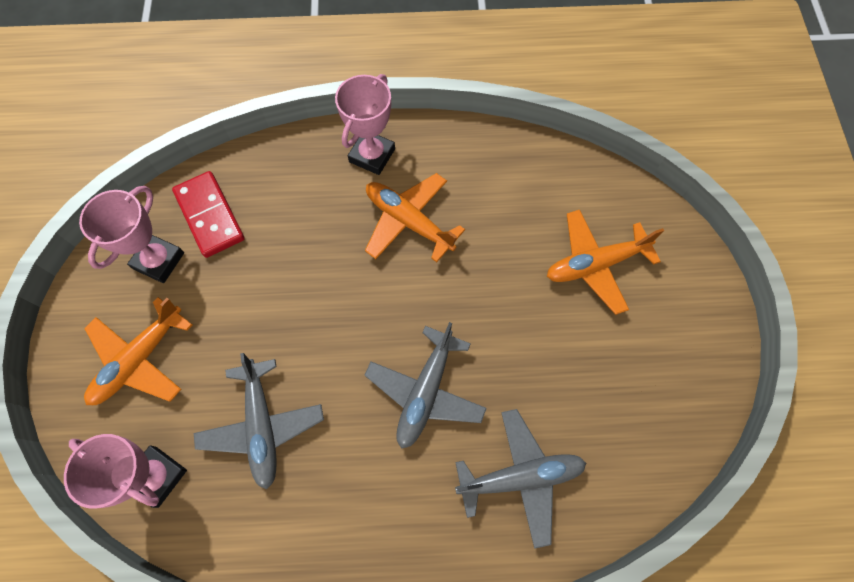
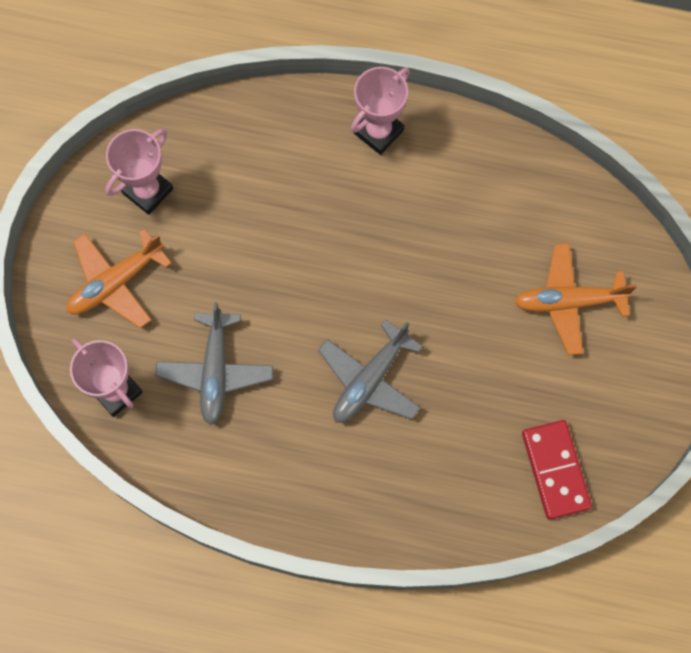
camera: 15 degrees right, 5 degrees up
(209, 216) = (203, 157): red domino -> red domino (555, 470)
(409, 221) = (397, 211): orange plane -> none
(520, 477) = (434, 476): grey plane -> none

